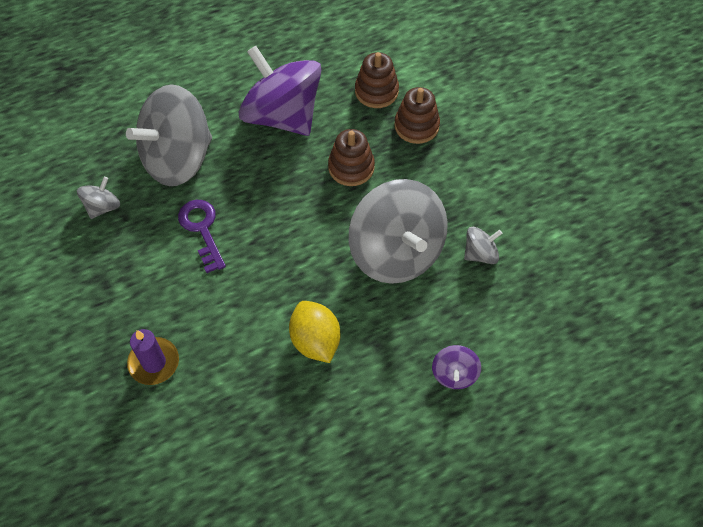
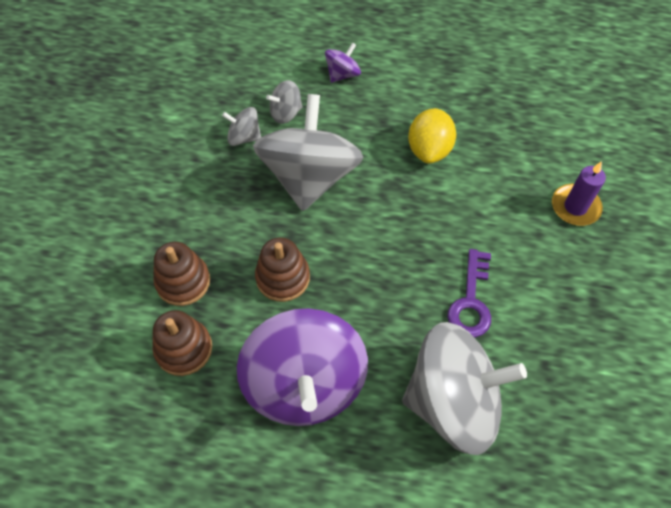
camera: 145 degrees left, 0 degrees up
(103, 207) = (564, 392): grey spinning top -> grey spinning top (286, 113)

